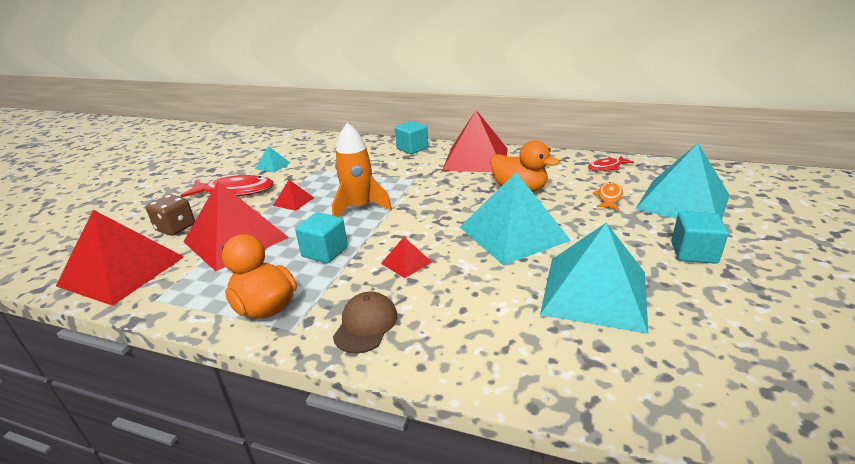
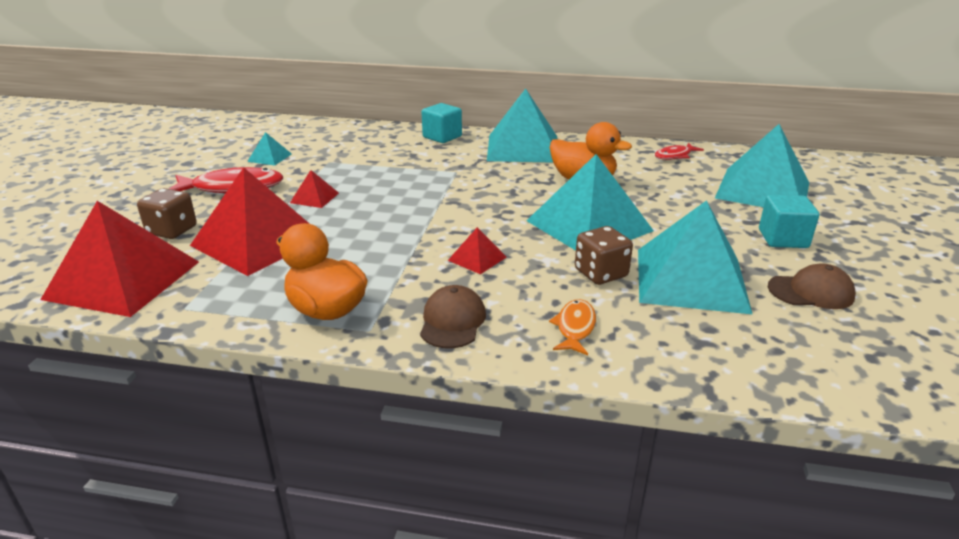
camera: 10 degrees left, 0 degrees up
(325, 252) = (376, 251): turquoise cube -> none
(359, 208) = (400, 203): orange rocket -> none
(476, 159) = (523, 148): red pyramid -> turquoise pyramid
(511, 282) = (601, 273): none -> brown dice
(609, 197) = (684, 187): orange fish -> orange fish (575, 327)
(712, 312) = (811, 292): none -> brown cap

